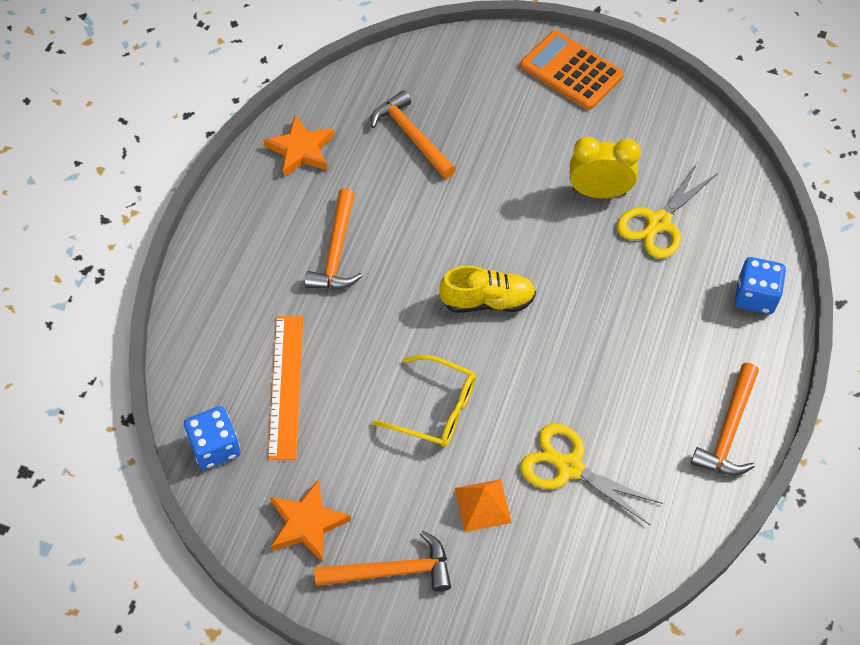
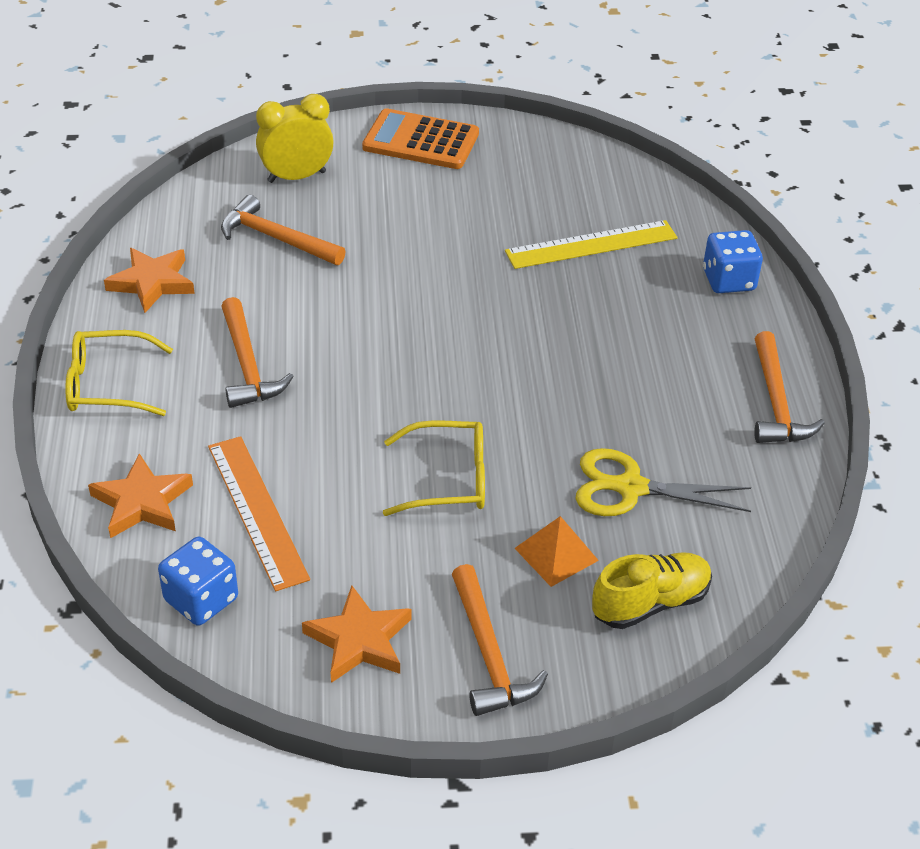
camera: 25 degrees left, 15 degrees down
(210, 349) = (142, 502): none -> orange star
(231, 235) = (108, 385): none -> yellow glasses
(392, 571) = (489, 654): orange hammer -> orange hammer turned 105 degrees clockwise
(487, 301) = (449, 362): yellow shoe -> yellow shoe (650, 603)
(599, 192) = (513, 235): yellow clock -> yellow clock (296, 177)
(658, 223) = (591, 245): yellow scissors -> yellow ruler

